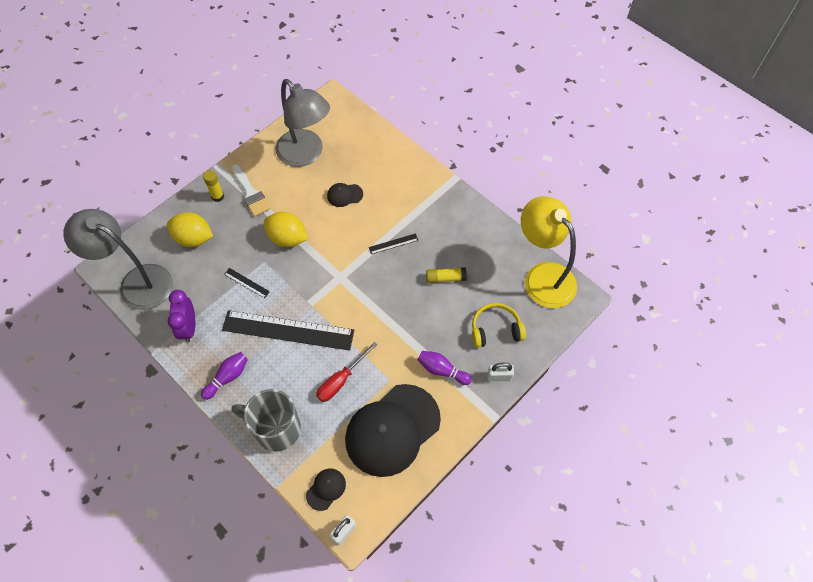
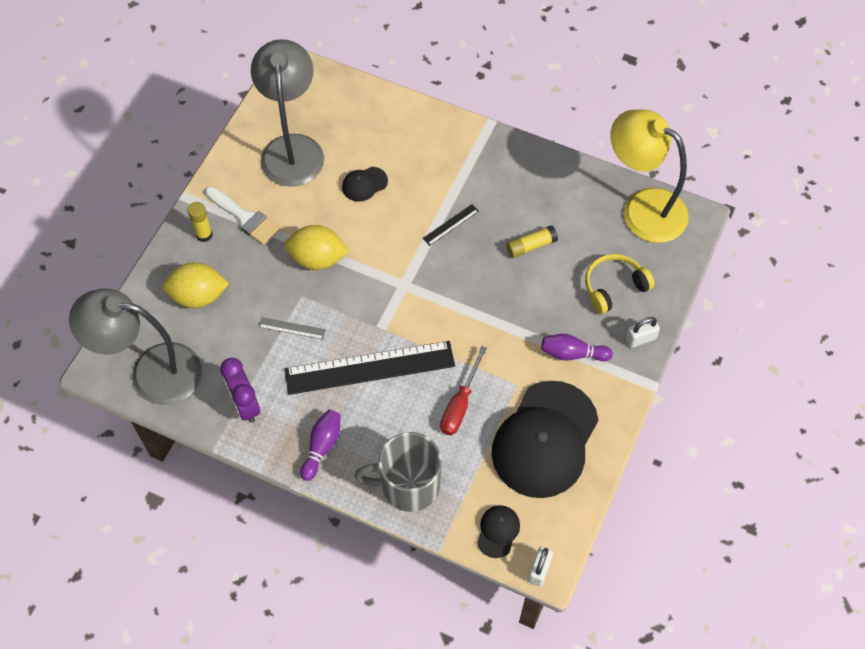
camera: 20 degrees left, 0 degrees up
(247, 283) = (292, 328): black ruler -> grey ruler
(306, 154) = (292, 148): grey lamp -> grey lamp turned 120 degrees counterclockwise

